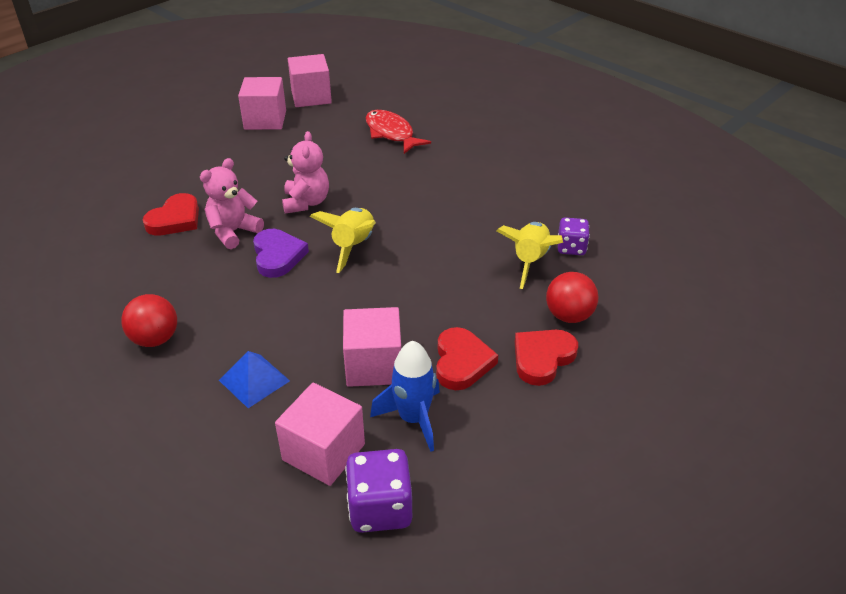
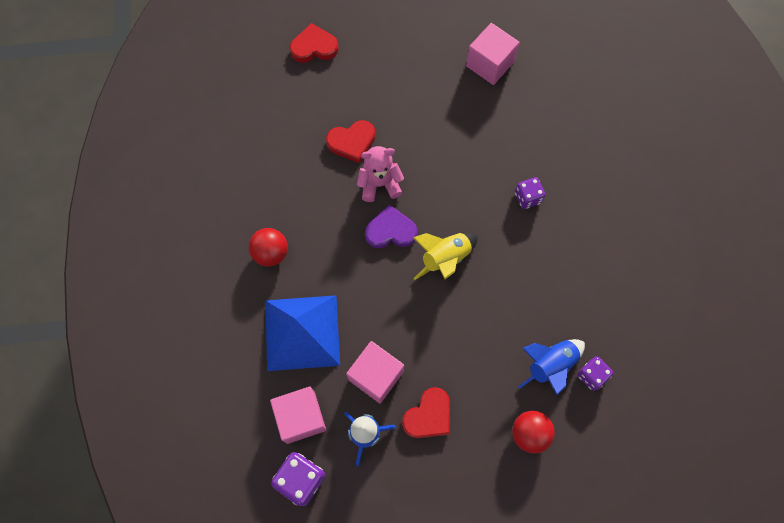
camera: 40 degrees right, 30 degrees up
(254, 380) = (302, 332): blue pyramid -> blue pyramid, size x1.98
(278, 256) = (390, 230): purple heart -> purple heart turned 120 degrees counterclockwise
(306, 202) = (448, 187): pink teddy bear -> none
(311, 97) = (547, 56): pink cube -> none
(386, 175) = (527, 197): none -> purple dice
(391, 133) = (571, 149): red fish -> none
(530, 261) = (550, 365): yellow rocket -> blue rocket
(542, 358) = (479, 453): red heart -> red heart (314, 47)

